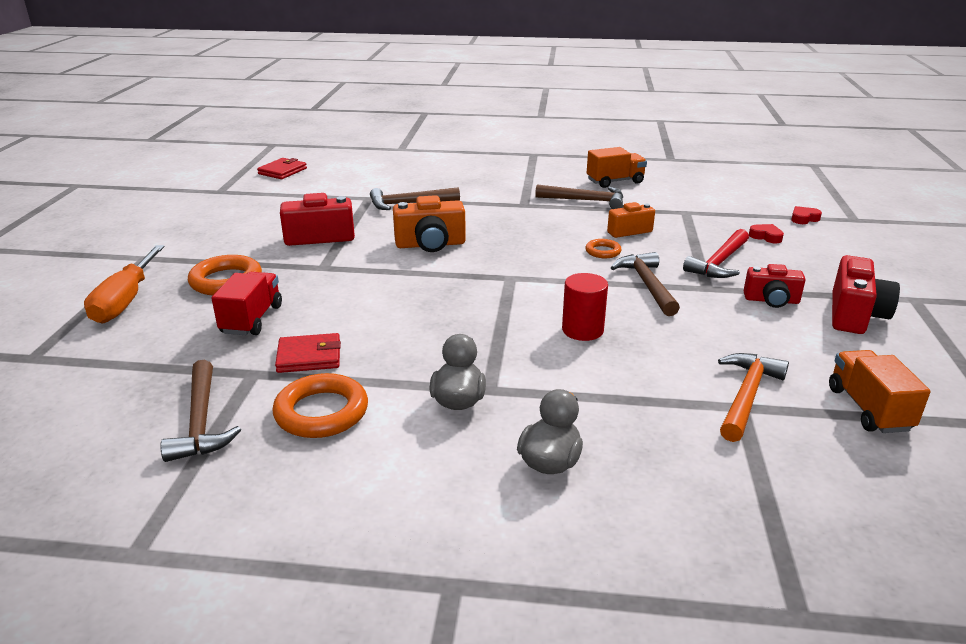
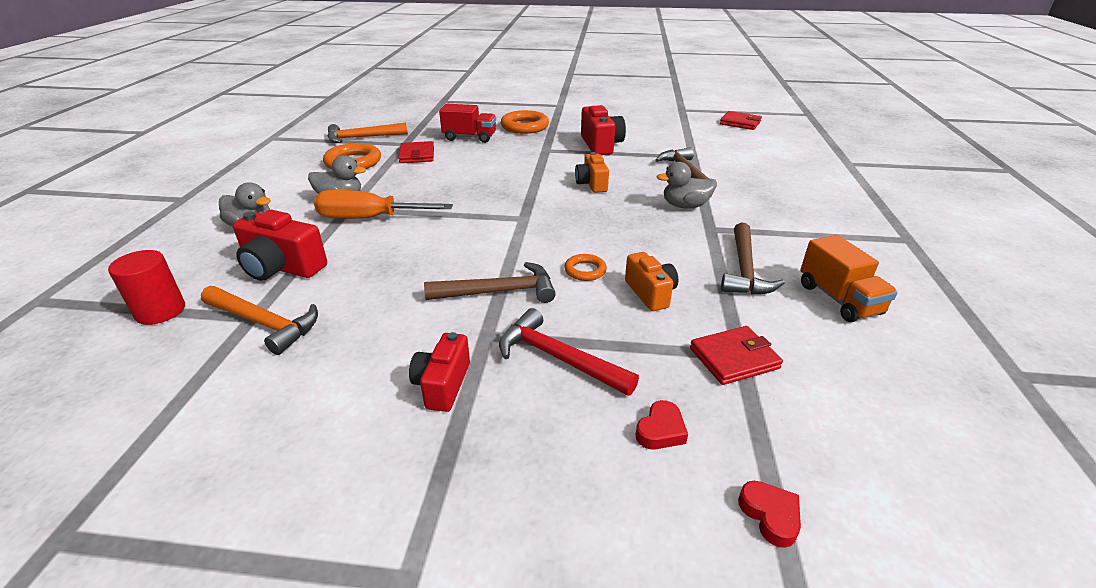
camera: 90 degrees right, 5 degrees up
(125, 301) = (500, 108): orange screwdriver -> orange screwdriver (369, 218)
(201, 422) = (362, 138): brown hammer -> orange hammer
(430, 244) = (592, 184): orange camera -> orange camera, size x0.66
(482, 210) = (685, 206): none -> grey duck
(582, 330) = (415, 248): red cylinder -> red cylinder (160, 311)
(691, 214) = (734, 358): none -> red wallet
(855, 315) = (380, 465): red camera -> red camera (282, 268)
(868, 409) = (186, 405): orange truck -> none

